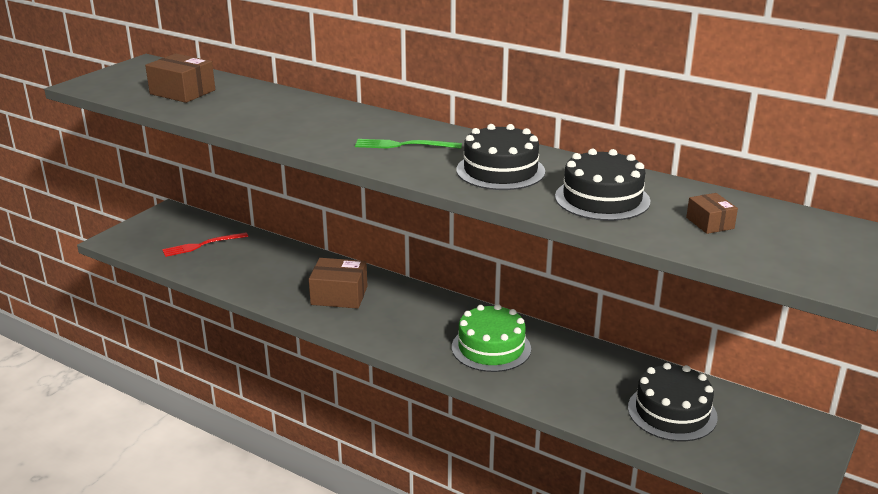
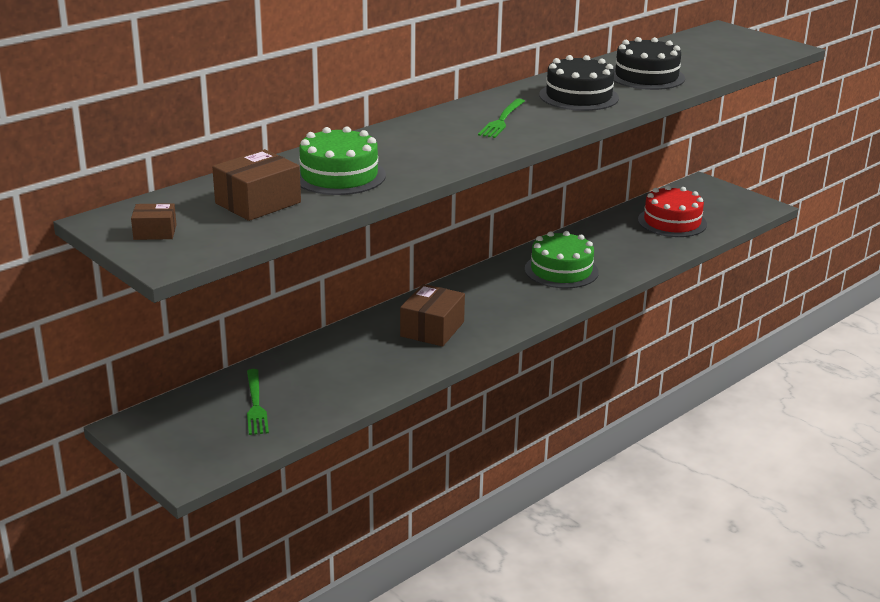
camera: 75 degrees left, 0 degrees up
(202, 245) = (255, 404): red fork -> green fork
(242, 106) = (339, 175): none -> green cake
(672, 412) = (672, 222): black cake -> red cake
(710, 223) = (696, 58): brown box -> brown box (155, 232)

